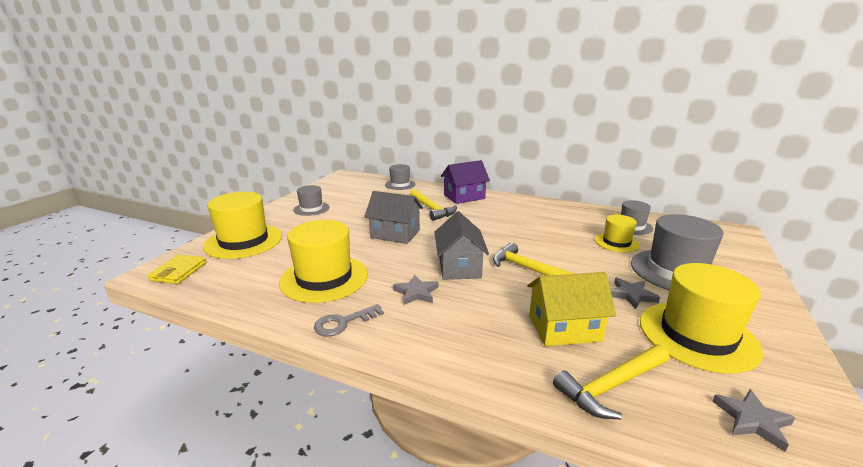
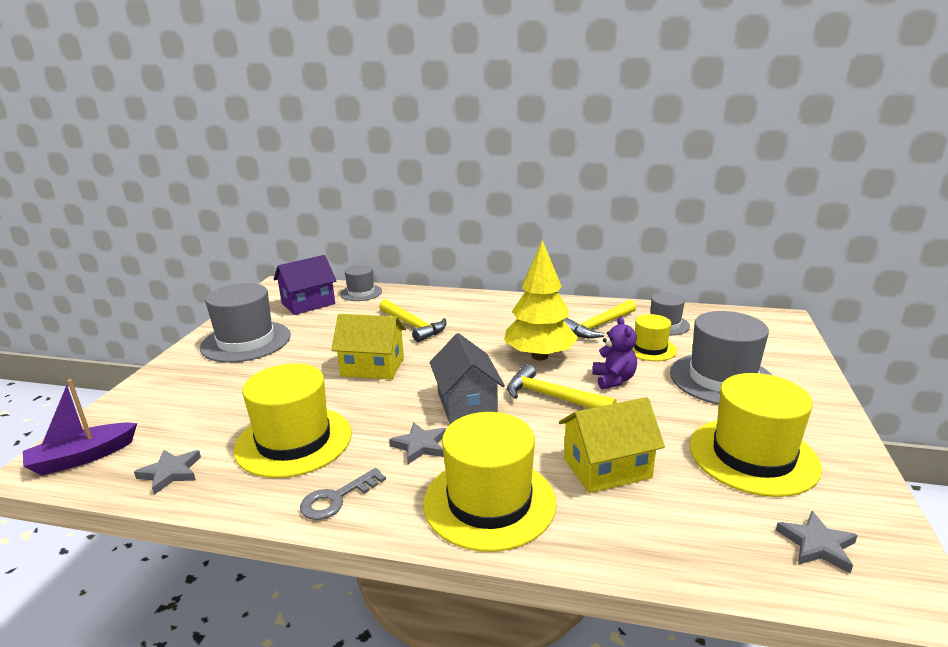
camera: 10 degrees left, 0 degrees up
(179, 272) = (82, 457): yellow wallet -> purple boat
(243, 241) = (163, 401): yellow hat -> yellow hat (489, 502)
(311, 208) = (246, 341): grey hat -> grey hat, size x1.79
(395, 234) = (372, 367): grey house -> yellow house
(464, 197) = (451, 303): purple house -> purple house (308, 304)
(524, 239) = (539, 356): none -> yellow tree
(581, 262) = (613, 380): none -> purple teddy bear
(611, 386) = (669, 530): yellow hammer -> yellow hammer (599, 326)
(631, 295) = (676, 416): grey star -> grey star (170, 473)

